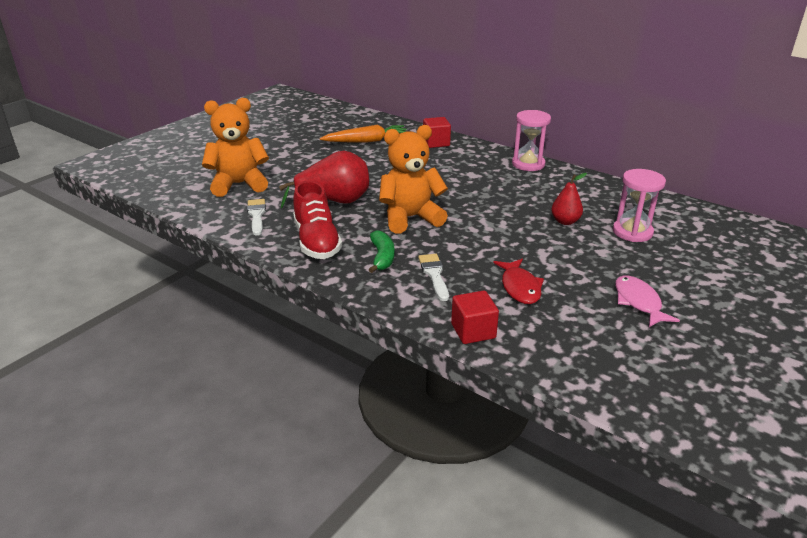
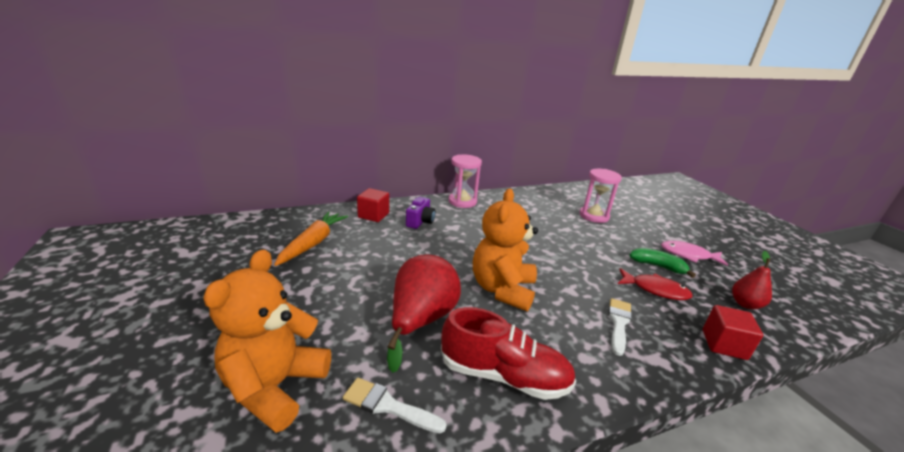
camera: 60 degrees left, 5 degrees down
(382, 257) = (569, 341): green banana -> green banana (657, 266)
(434, 275) = (618, 323): white brush -> white brush turned 90 degrees clockwise
(458, 161) = (420, 222): none -> purple camera
(565, 221) = (563, 229): red pear -> red pear (745, 304)

